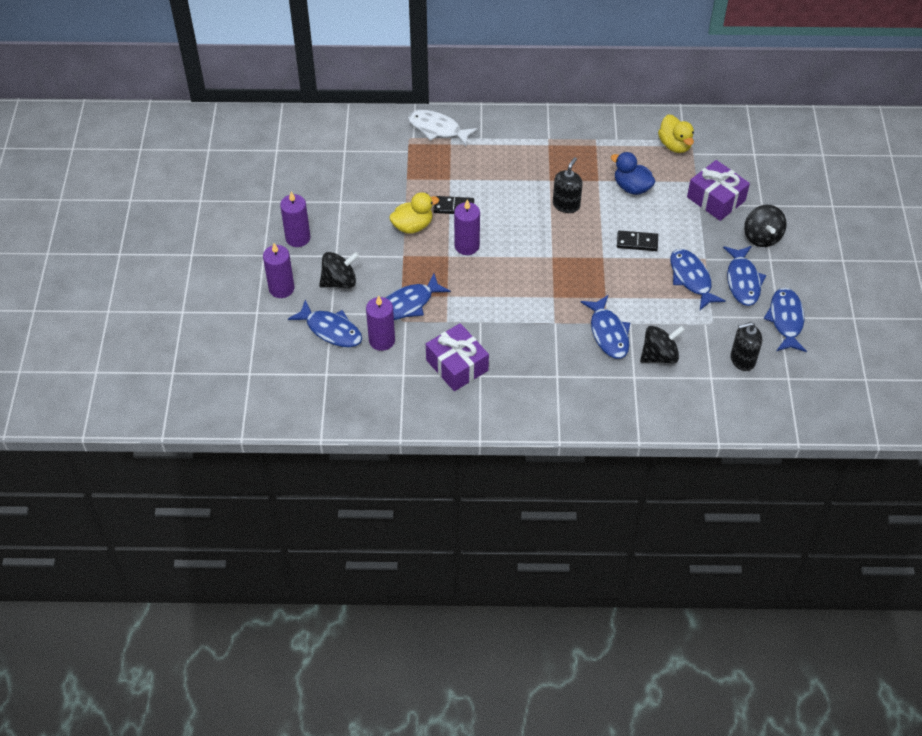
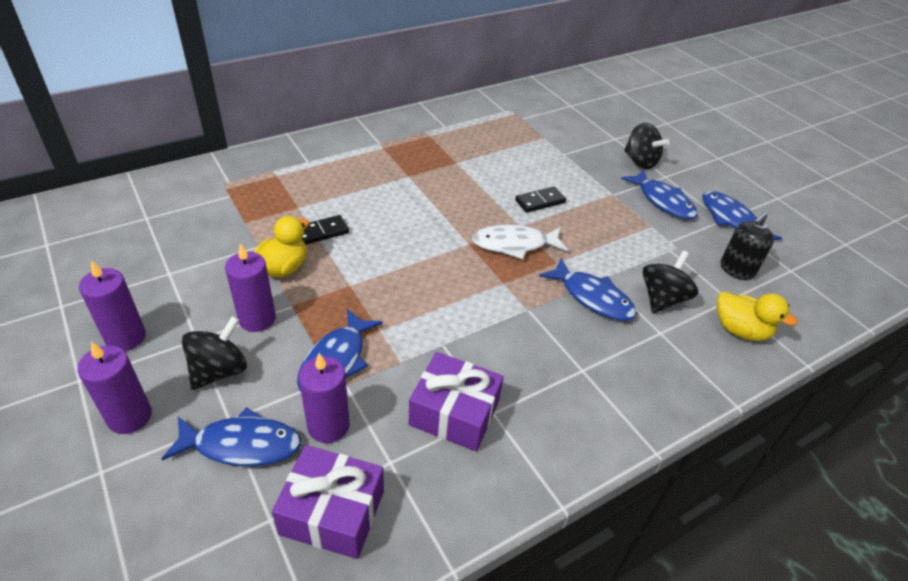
camera: 35 degrees left, 10 degrees down
(437, 129) = (252, 166): white fish -> white fish (514, 244)
(467, 246) = (365, 266): purple candle -> purple candle (257, 319)
(566, 205) = (443, 192): black soap dispenser -> none
(632, 187) = (492, 158): blue duck -> none
(675, 145) = (500, 116): yellow duck -> yellow duck (740, 330)
(691, 278) = (618, 215): blue fish -> none
(716, 199) = (574, 145): purple gift -> purple gift (332, 512)

